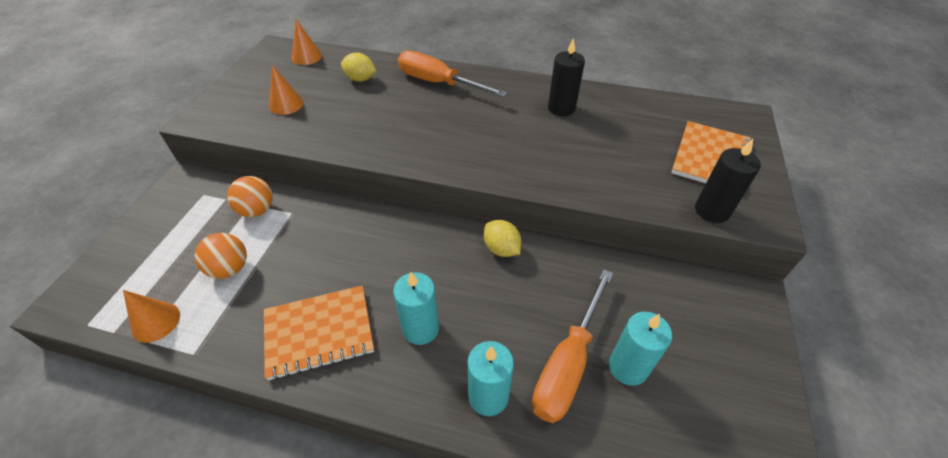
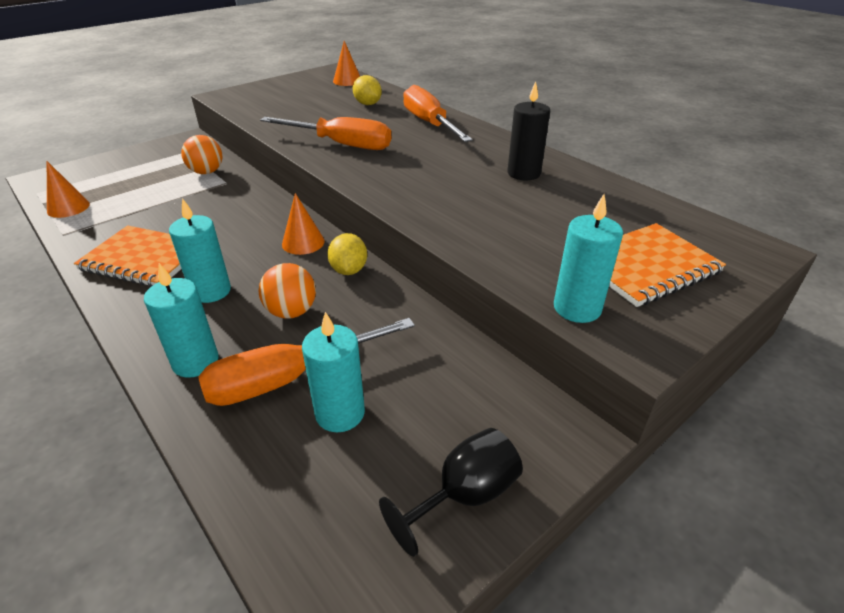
camera: 35 degrees right, 10 degrees down
(230, 269) = (145, 198): orange ball -> orange ball (291, 312)
(286, 104) = (290, 103): orange cone -> orange cone (303, 242)
(394, 135) = (341, 144): none -> orange screwdriver
(712, 211) = (577, 308): black candle -> turquoise candle
(747, 371) = (465, 495): none -> black goblet

